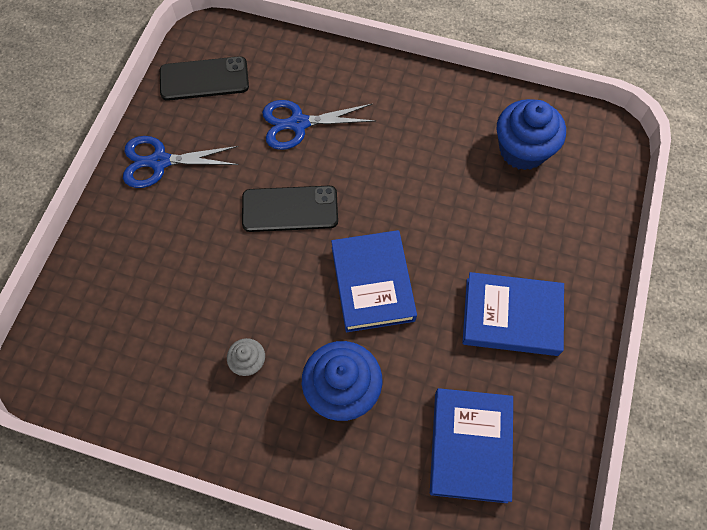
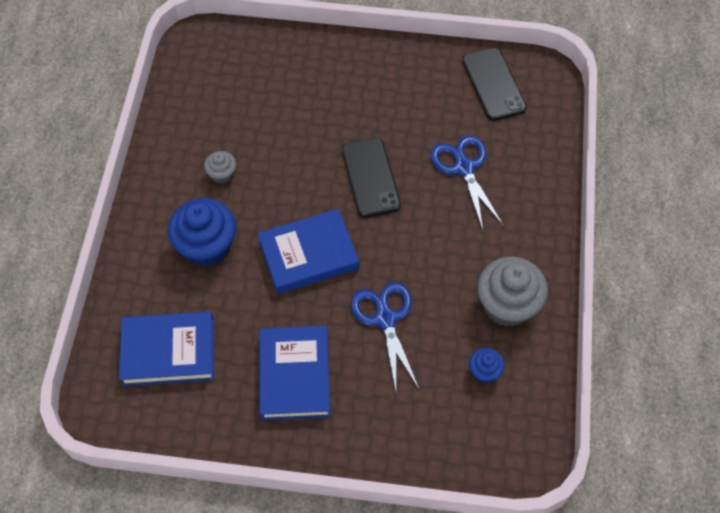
camera: 80 degrees right, 5 degrees down
(159, 162) = (396, 71): blue scissors -> blue scissors (385, 319)
(457, 118) = (507, 305): none -> grey cupcake
(522, 150) = (484, 371): blue cupcake -> blue cupcake, size x0.50

